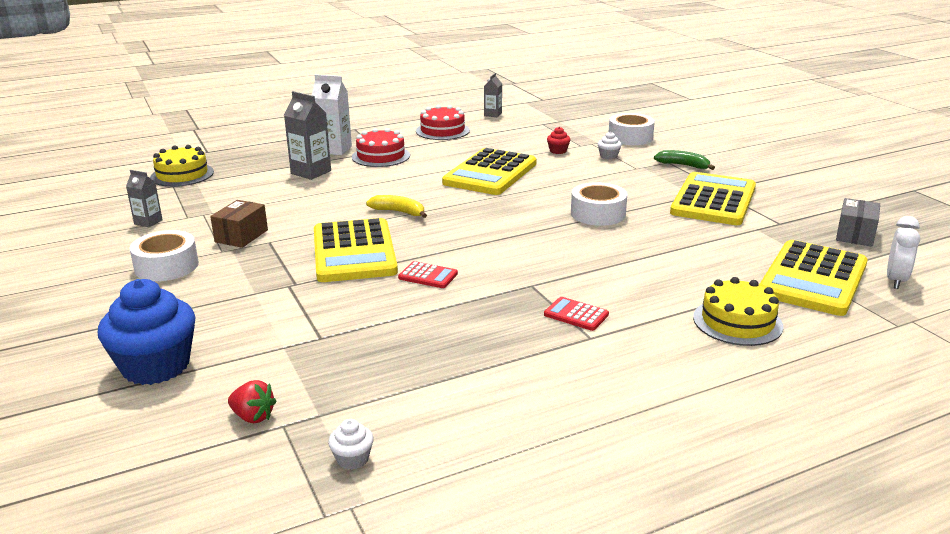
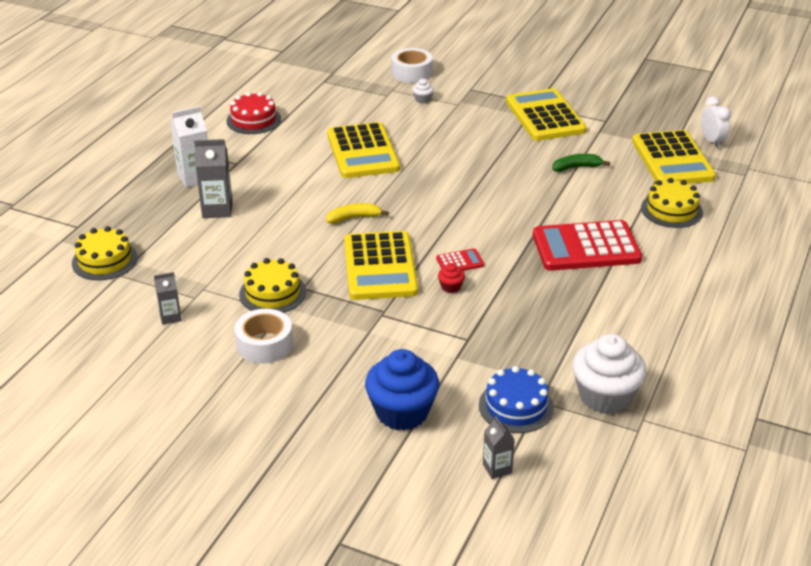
camera: 40 degrees left, 10 degrees up
(241, 236) = (272, 293): brown box -> yellow cake
(253, 417) = (516, 406): red strawberry -> blue cake
(352, 459) = (605, 396): white cupcake -> white cupcake, size x2.39
(354, 252) = (380, 267): yellow calculator -> yellow calculator turned 45 degrees clockwise
(381, 156) = (247, 168): red cake -> none
(493, 114) = (267, 85): grey carton -> grey carton (497, 468)
(558, 151) = (379, 108): red cupcake -> red cupcake (451, 287)
(576, 315) = (586, 247): red calculator -> red calculator, size x2.34
(598, 214) = (490, 159): white tape -> none
(683, 165) = (485, 89): green banana -> green banana (576, 167)
(855, 235) = (655, 113): grey box -> none

